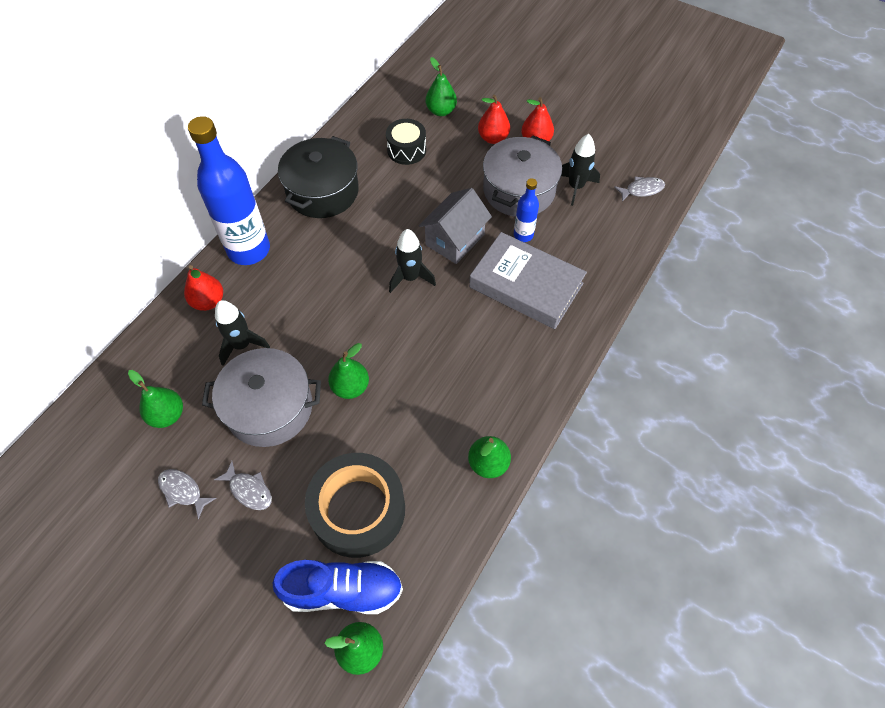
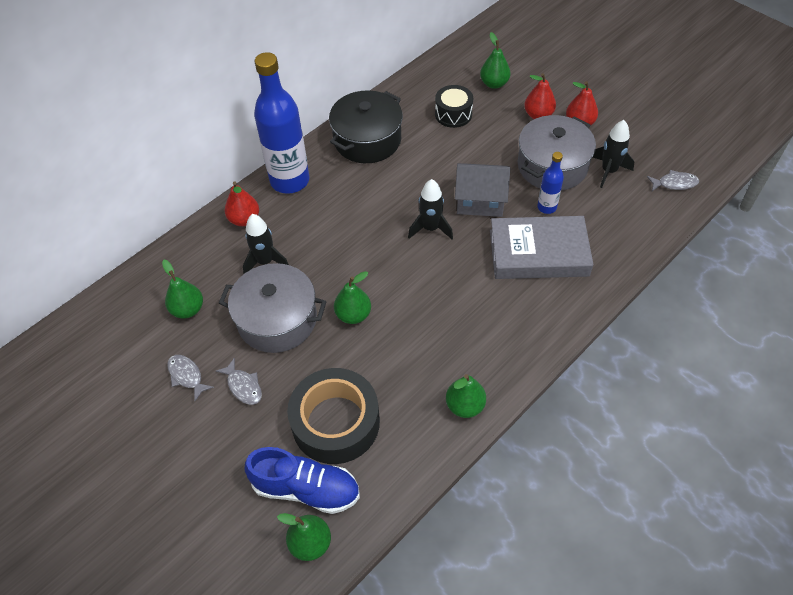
camera: 15 degrees right, 5 degrees down
(455, 240) = (480, 201): grey house -> grey house turned 45 degrees clockwise
(526, 285) = (538, 253): grey book -> grey book turned 45 degrees counterclockwise

